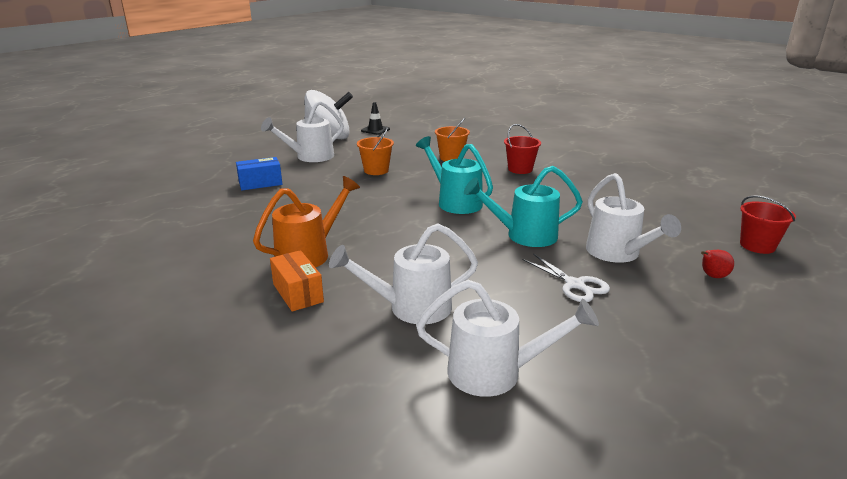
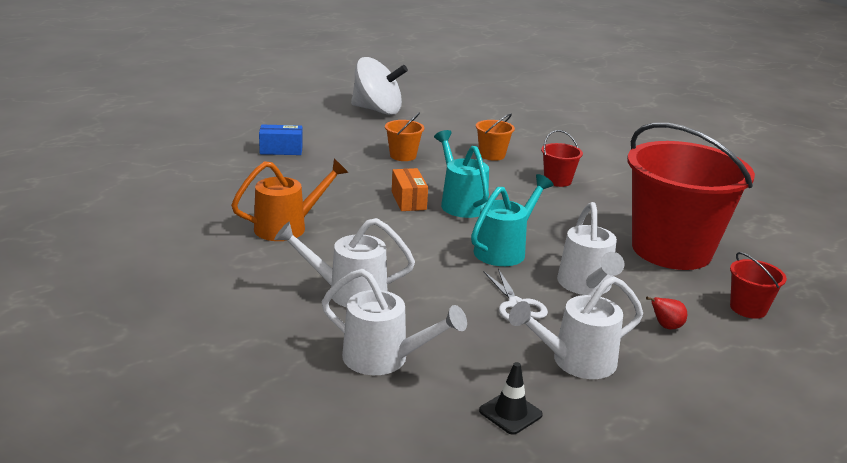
camera: 15 degrees right, 0 degrees up
(297, 293) = (258, 259): orange box -> orange box (408, 200)
(310, 157) = (345, 130): white watering can -> white watering can (575, 361)
(375, 130) = (432, 109): black traffic cone -> black traffic cone (510, 413)
(524, 235) = (504, 250): turquoise watering can -> turquoise watering can turned 120 degrees clockwise
(655, 209) = (671, 250): none -> red bucket

